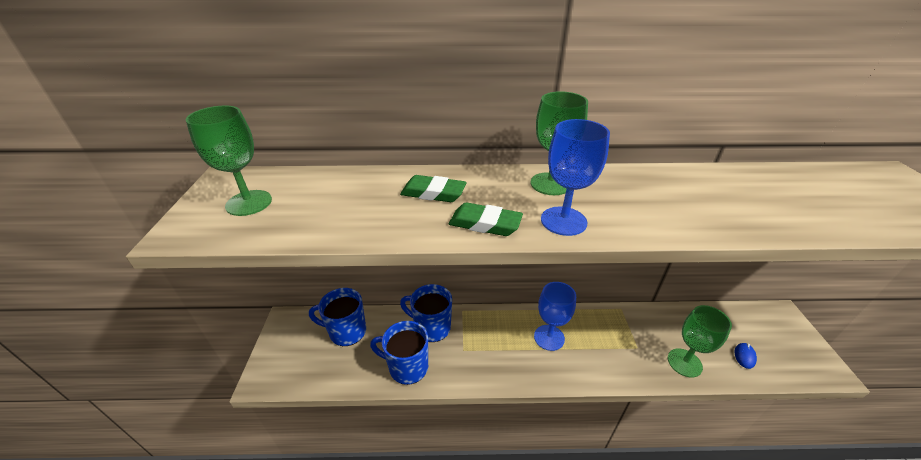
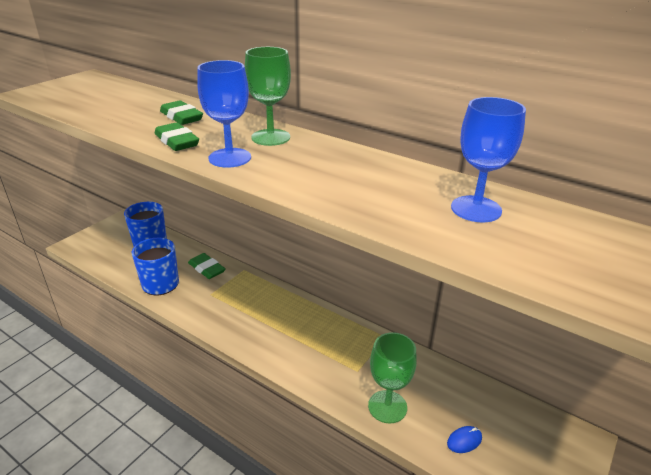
camera: 35 degrees right, 5 degrees down
(249, 203) = (78, 90): green goblet -> none
(431, 327) = (207, 269): blue mug -> green eraser
(549, 337) = (287, 321): blue goblet -> blue goblet (476, 209)

